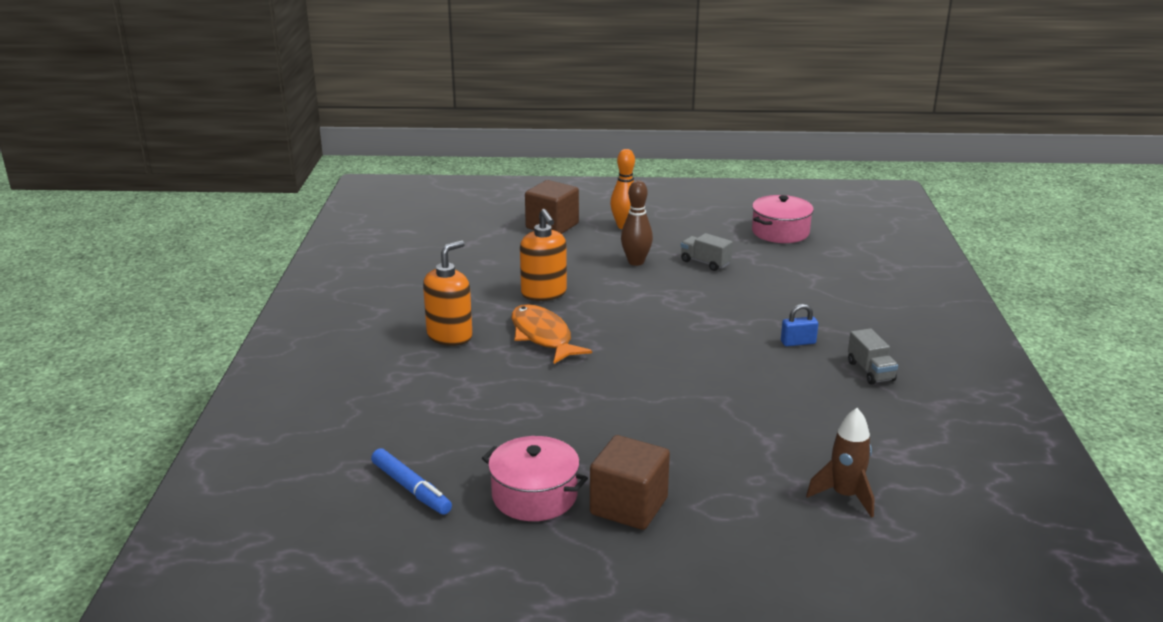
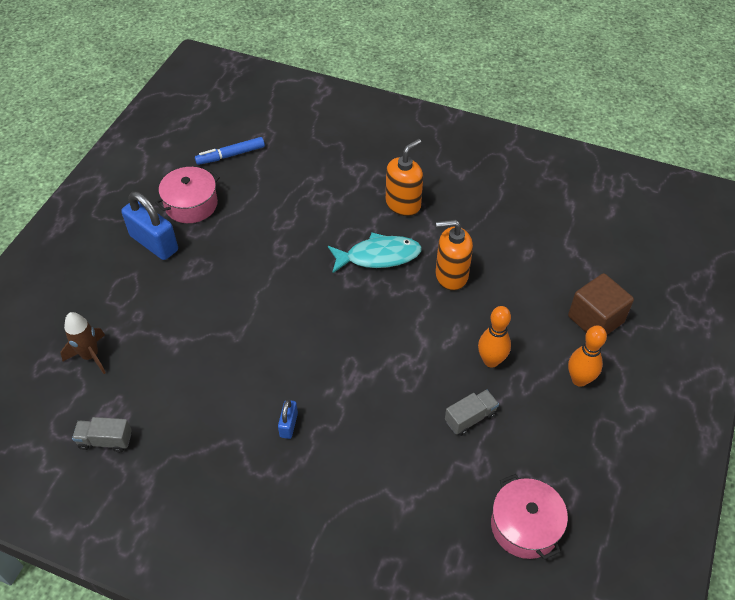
camera: 110 degrees right, 25 degrees up
(450, 336) = (403, 204): orange soap dispenser -> orange soap dispenser turned 105 degrees counterclockwise
(543, 336) = (378, 256): orange fish -> turquoise fish
(629, 506) = (154, 243): brown cube -> blue padlock
(636, 262) = (491, 361): brown bowling pin -> orange bowling pin
(870, 371) = (218, 456): grey truck -> grey truck (105, 440)

